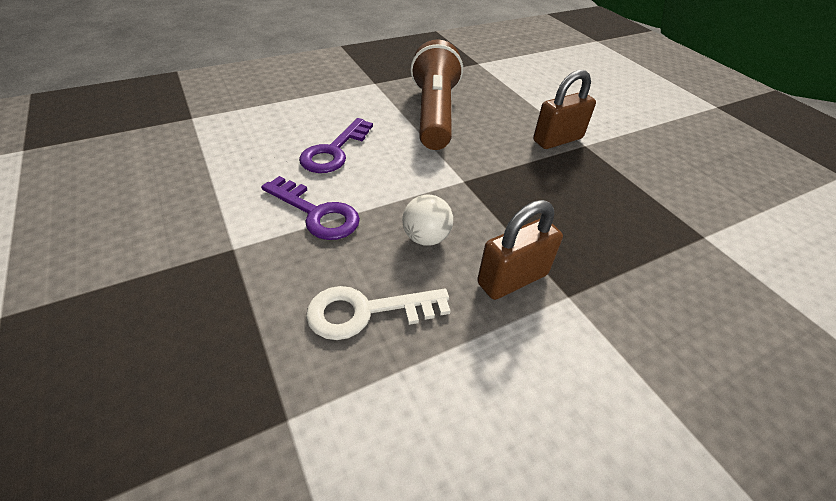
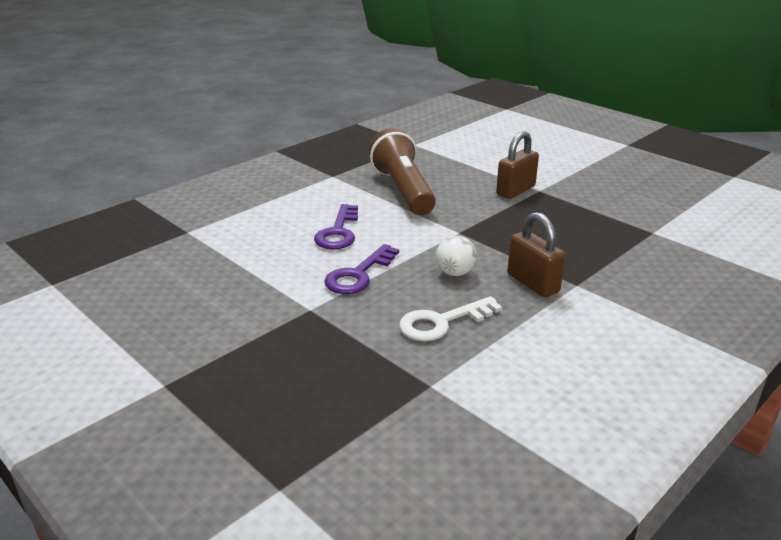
camera: 15 degrees left, 15 degrees down
(317, 213) = (358, 275): purple key -> purple key turned 105 degrees clockwise
(512, 279) = (533, 283): brown padlock -> brown padlock turned 75 degrees counterclockwise

